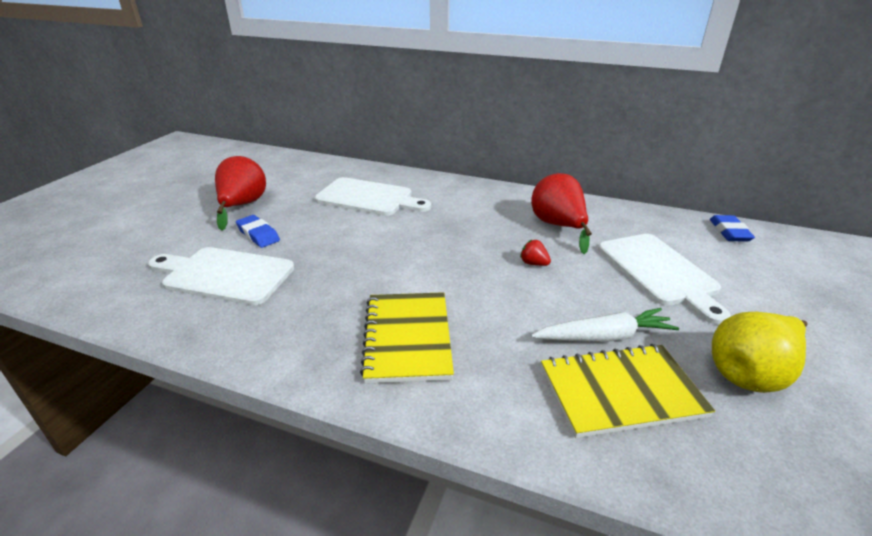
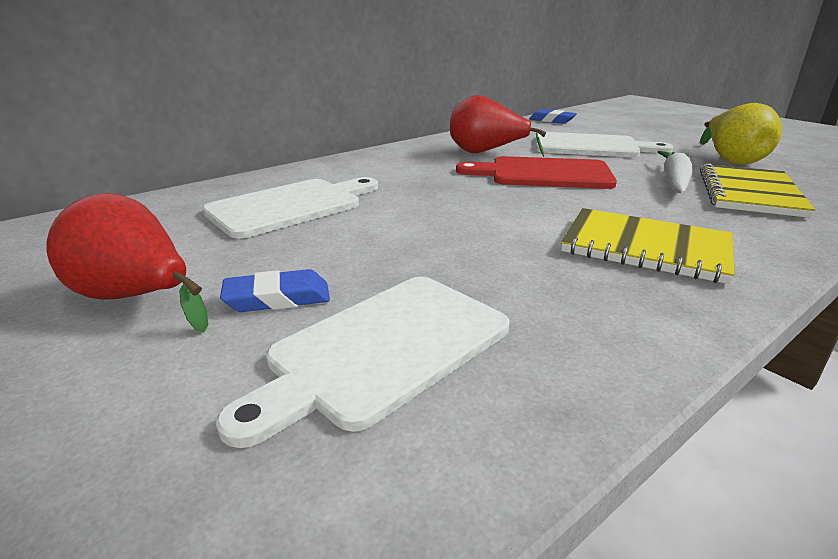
camera: 60 degrees left, 5 degrees down
(533, 263) = (543, 174): red strawberry -> red cutting board

